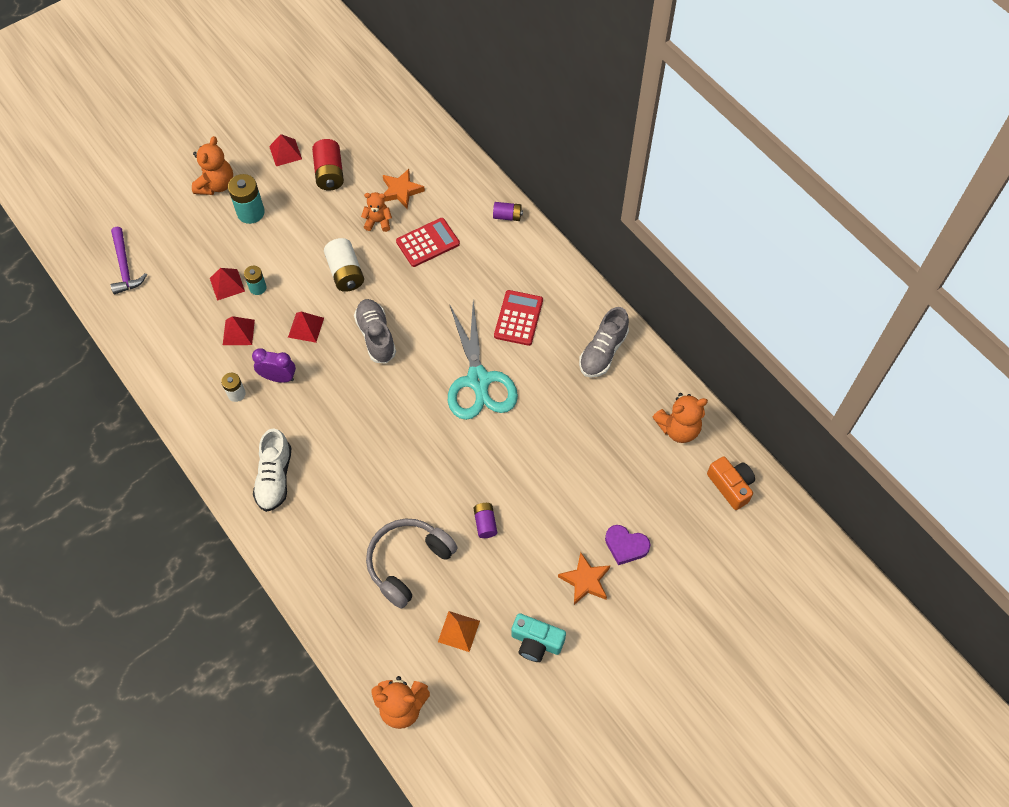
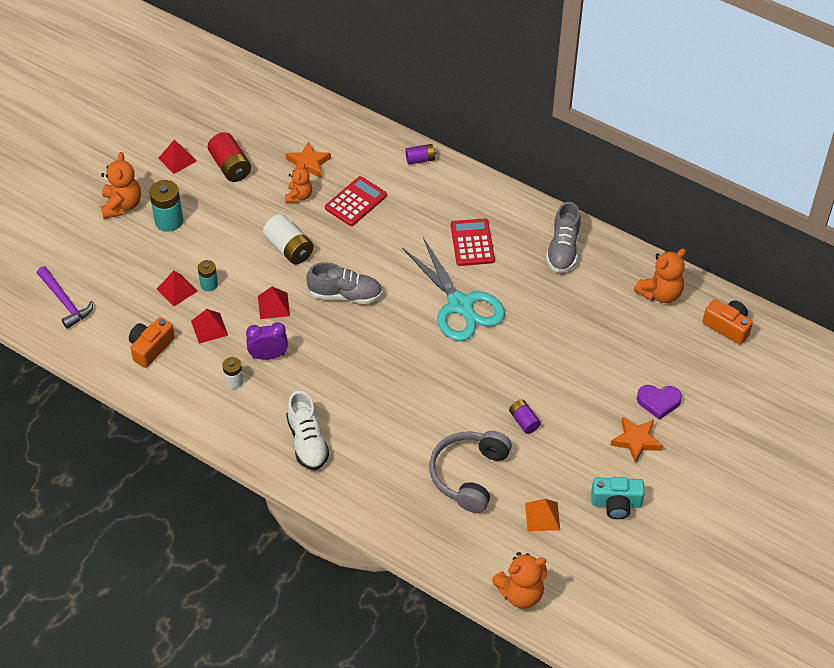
camera: 20 degrees left, 10 degrees down
(178, 336) = (151, 348): none -> orange camera
(376, 336) = (345, 295): grey shoe -> grey shoe turned 135 degrees clockwise
(378, 222) = (299, 196): orange teddy bear -> orange teddy bear turned 120 degrees clockwise

